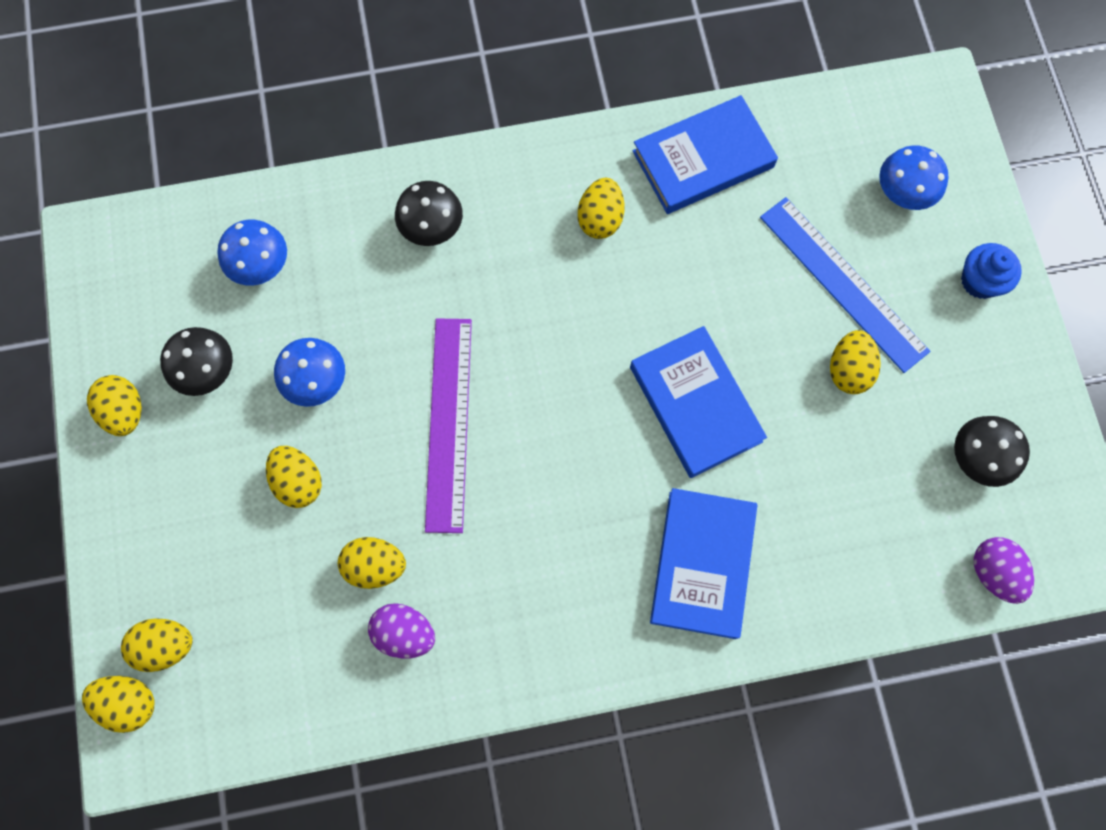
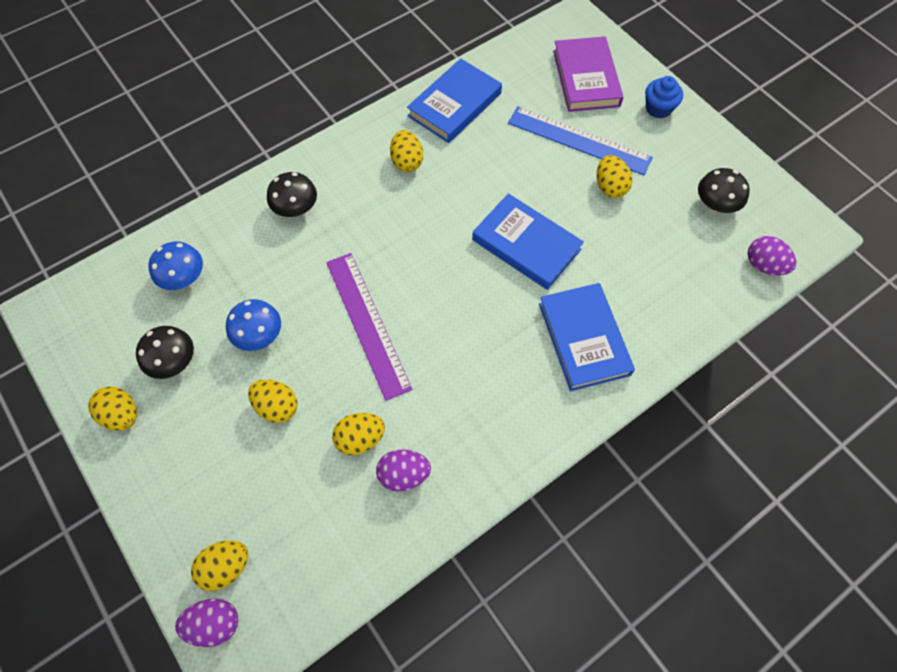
camera: 25 degrees left, 10 degrees down
(129, 702) = (215, 623): yellow egg -> purple egg
(903, 192) = (586, 78): blue mushroom -> purple book

